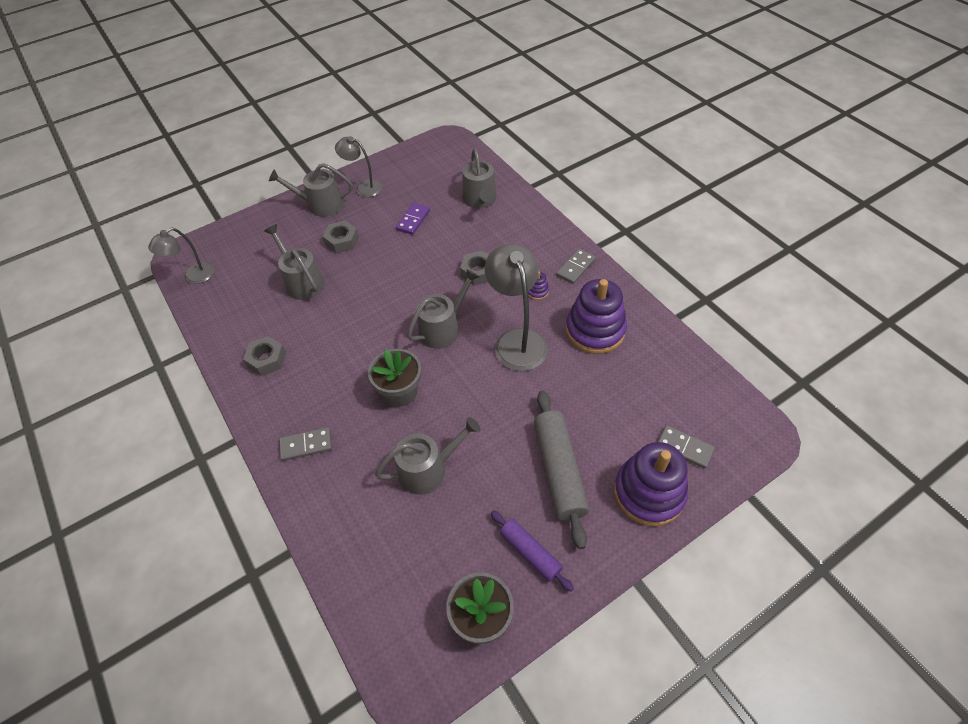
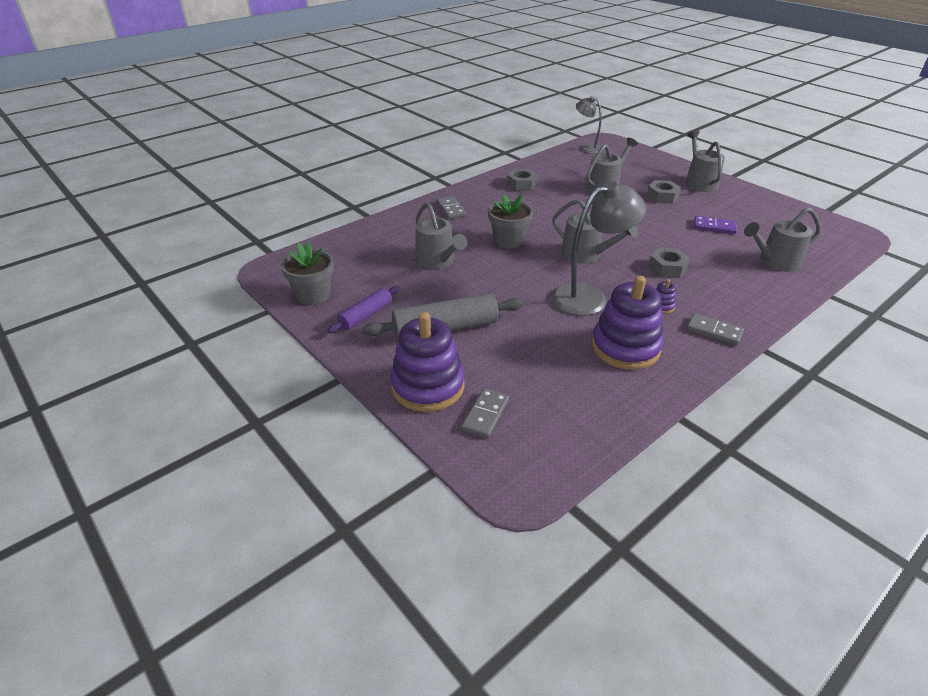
camera: 80 degrees right, 15 degrees down
(364, 187) = (739, 198): grey lamp -> none

